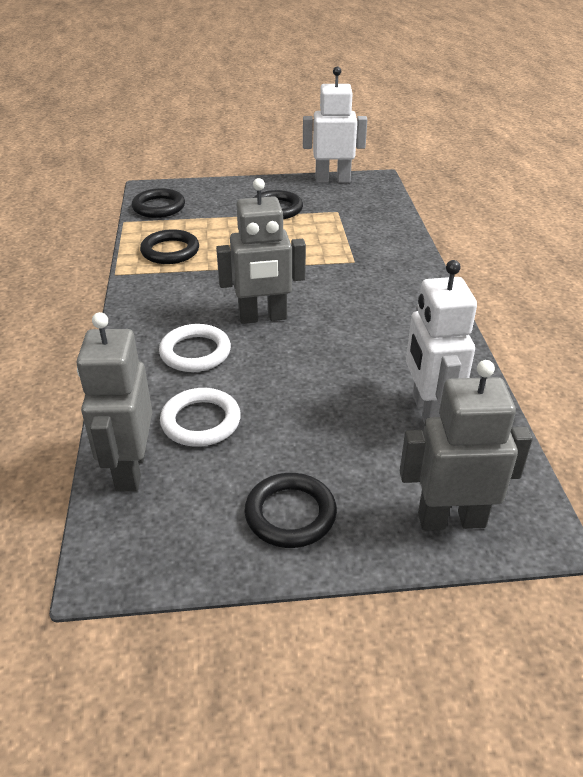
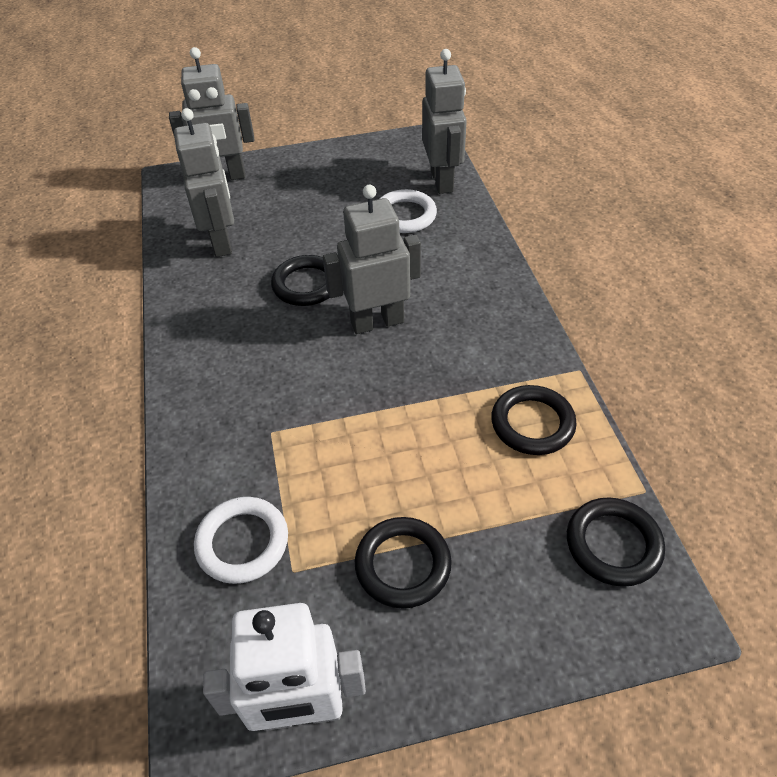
camera: 175 degrees right, 10 degrees up
(195, 352) = (433, 273): white ring -> white ring (242, 542)
(290, 514) = (327, 169): black ring -> black ring (306, 284)
(428, 411) = (222, 242): white robot -> grey robot

